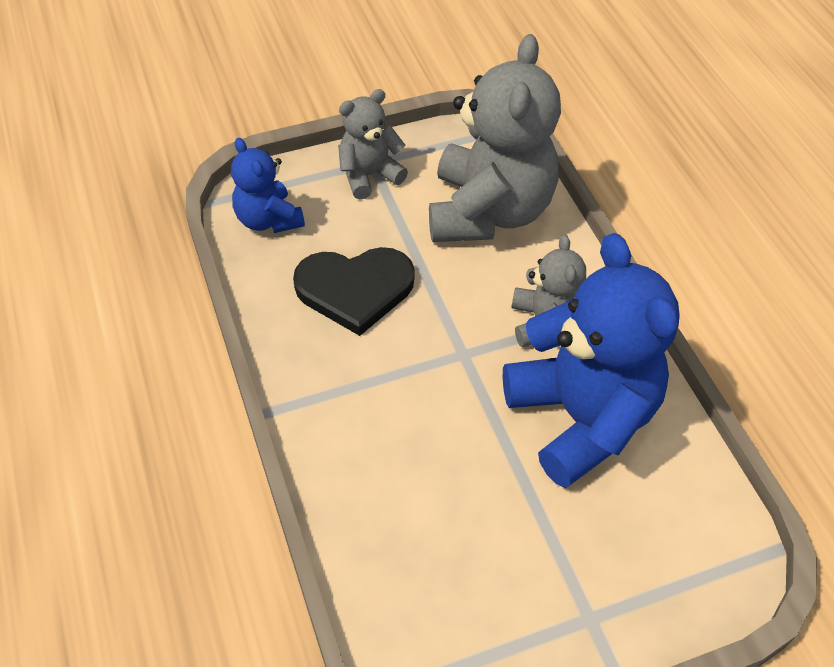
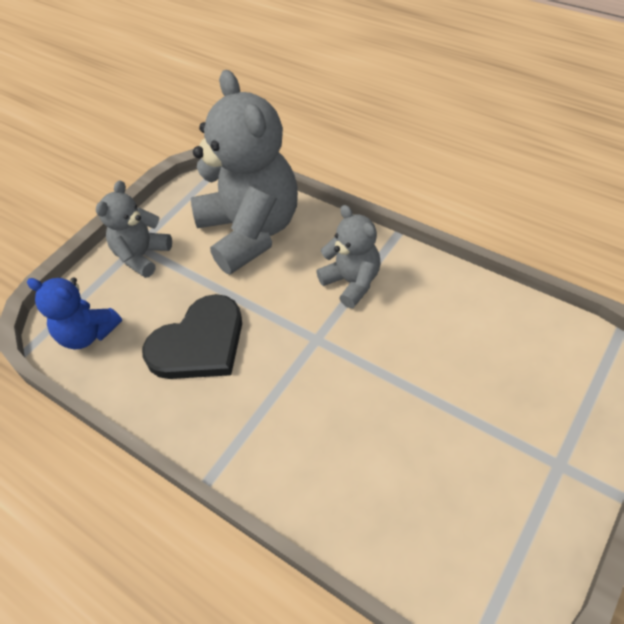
camera: 30 degrees left, 0 degrees up
(581, 418) = (431, 330): blue teddy bear -> none

